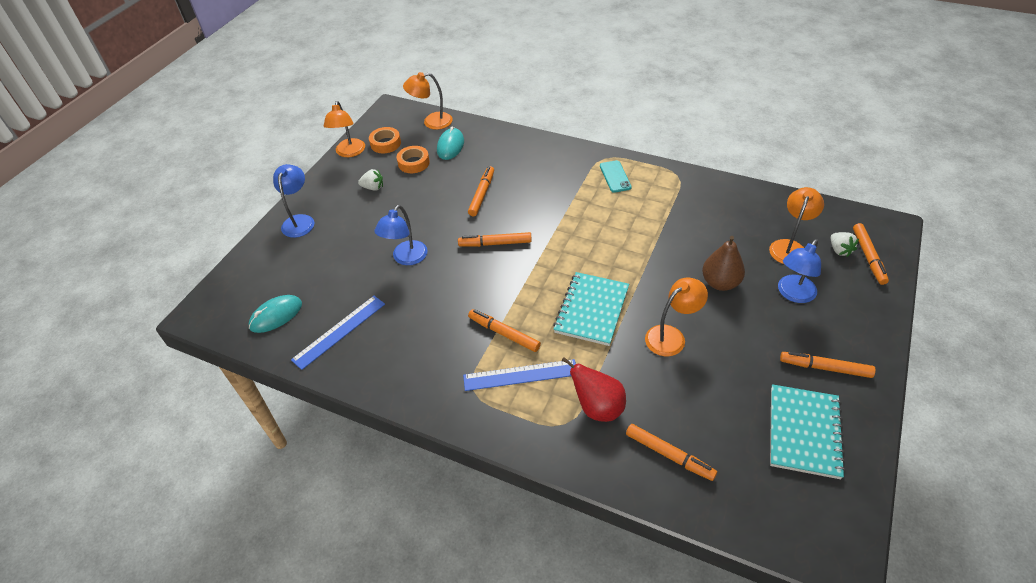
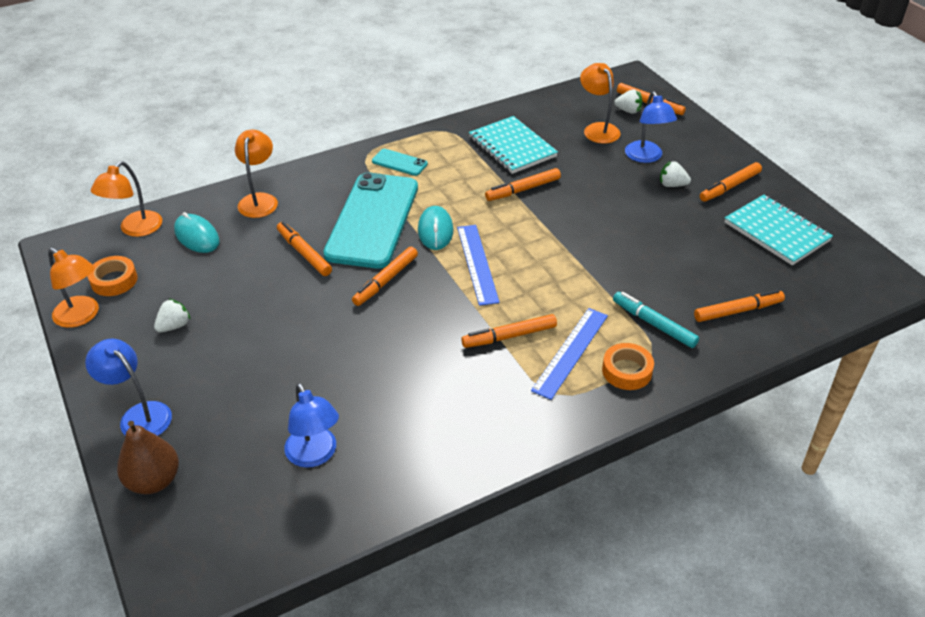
camera: 55 degrees left, 5 degrees down
(276, 315) = (274, 507): turquoise mouse -> turquoise mouse (435, 230)
(339, 331) = (366, 460): blue ruler -> blue ruler (477, 263)
(406, 258) = (323, 354): blue lamp -> blue lamp (315, 455)
(413, 163) = (182, 275): orange tape -> orange tape (627, 371)
(544, 202) = (373, 220): none -> turquoise phone
(591, 310) = (543, 267): turquoise notebook -> turquoise notebook (512, 147)
(597, 407) = (654, 324): red pear -> turquoise marker
(662, 250) = (523, 190): none -> orange marker
(671, 336) = (621, 240): orange lamp -> orange lamp (259, 200)
(720, 283) = (594, 183): brown pear -> brown pear (154, 481)
(778, 329) = (672, 185): none -> white strawberry

